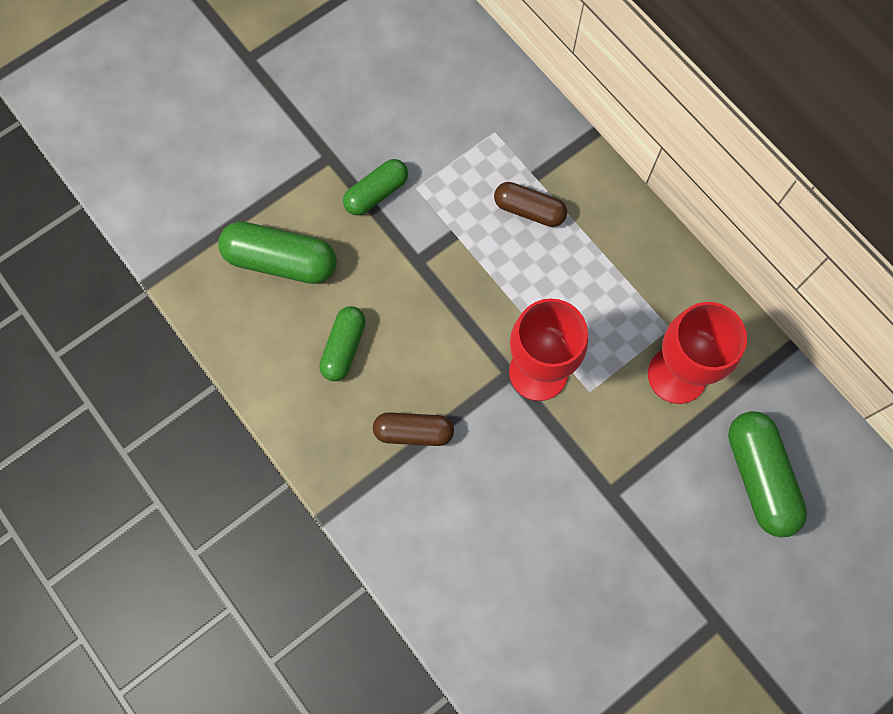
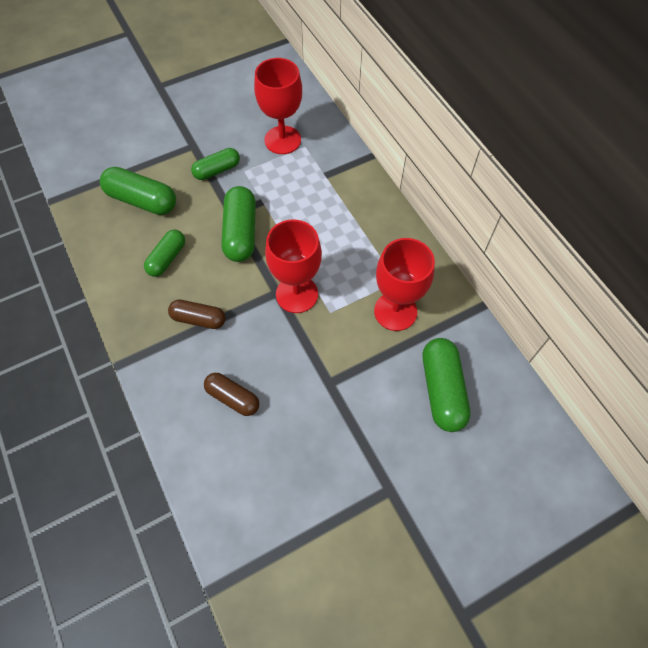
camera: 10 degrees right, 10 degrees down
(437, 290) = (241, 232): none -> green capsule
(459, 126) = (282, 140): none -> red goblet
(529, 210) = (316, 194): brown capsule -> brown capsule (233, 398)

